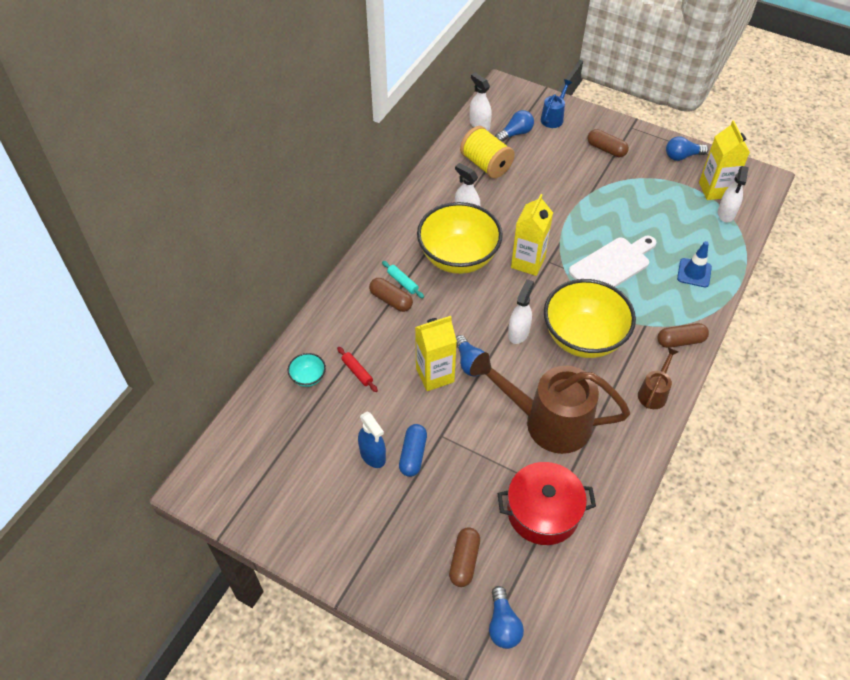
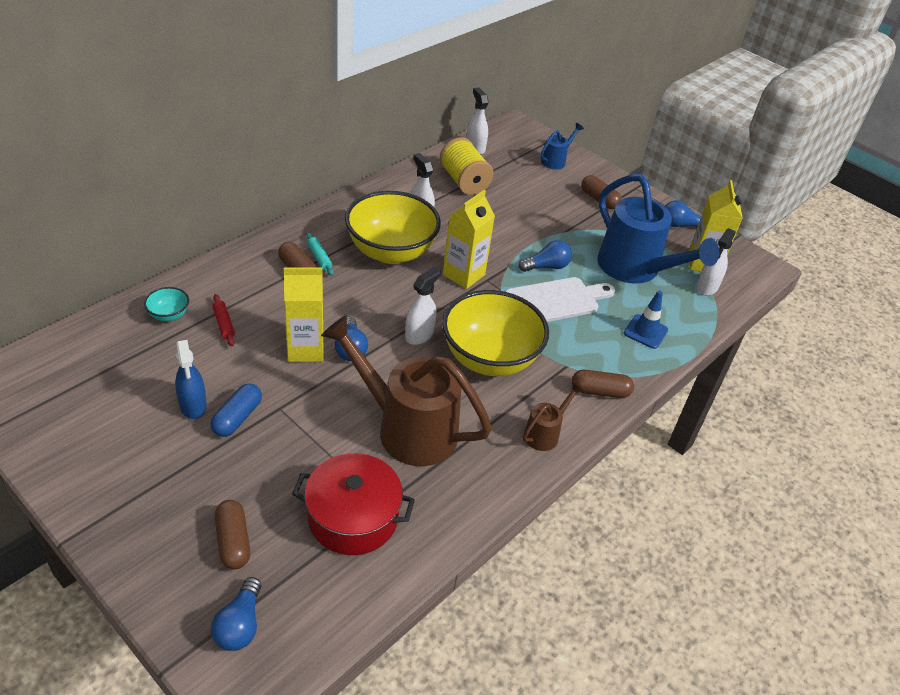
camera: 10 degrees right, 10 degrees down
(464, 561) = (233, 541): brown capsule -> brown capsule turned 45 degrees counterclockwise
(515, 133) = (509, 164): blue light bulb -> blue light bulb (546, 266)
(663, 213) = (635, 269): none -> blue watering can

